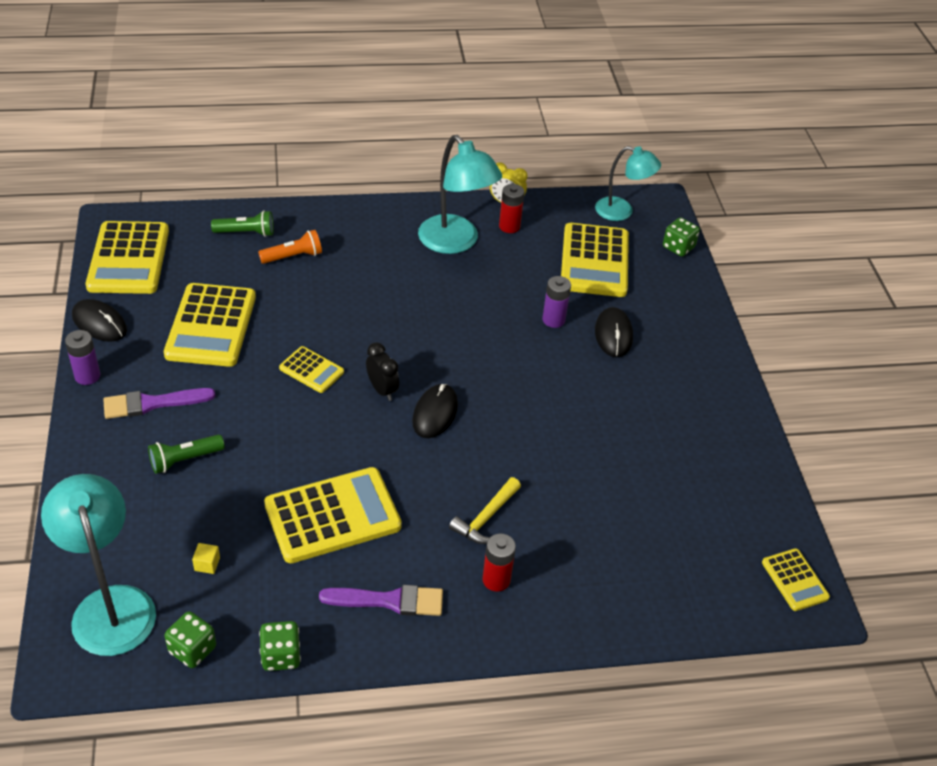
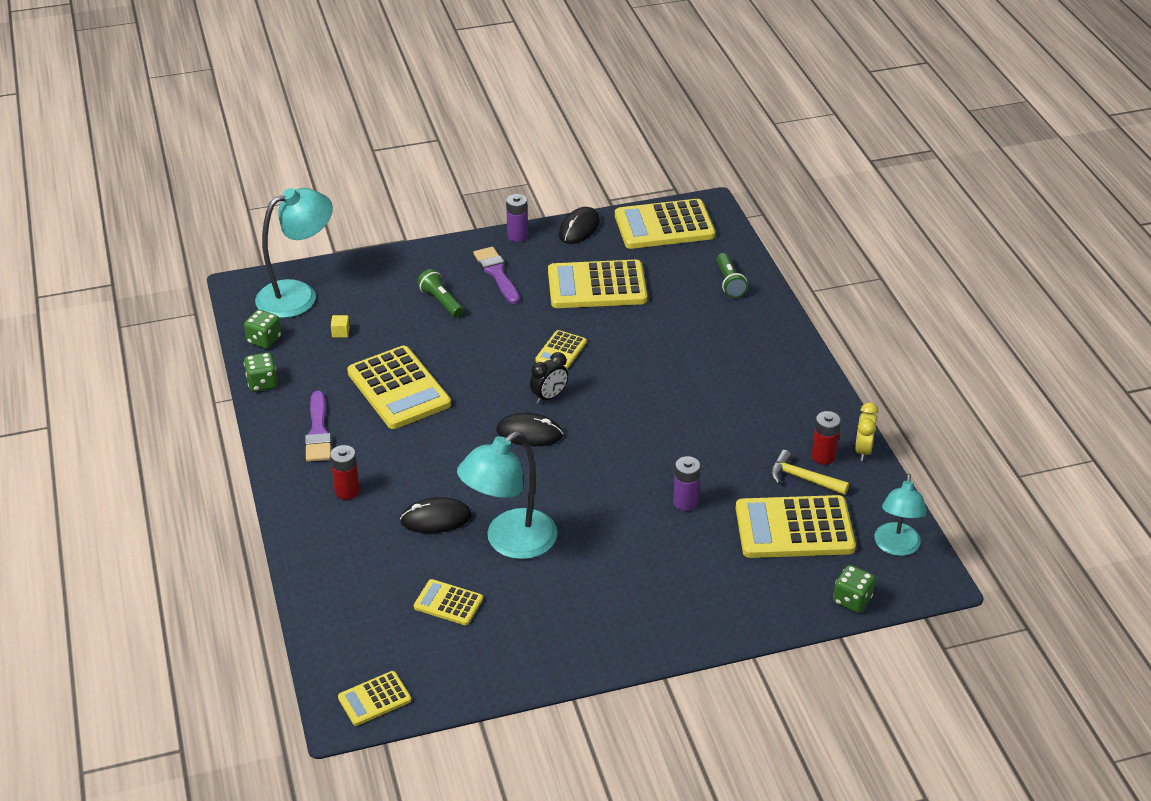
camera: 85 degrees right, 5 degrees down
(293, 256) = (708, 316): orange flashlight -> none
(455, 242) = (777, 419): turquoise lamp -> turquoise lamp (510, 542)
(486, 518) = (412, 478): yellow hammer -> yellow hammer (803, 478)
(613, 334) = (679, 550): black mouse -> black mouse (436, 518)
(670, 508) = (448, 603): none -> yellow calculator

